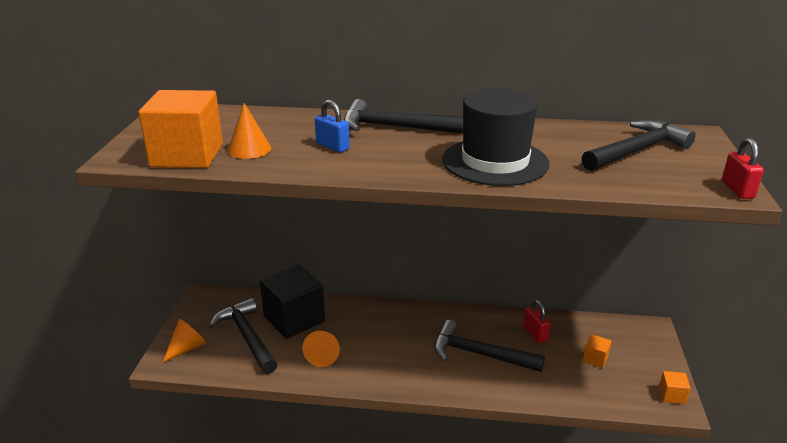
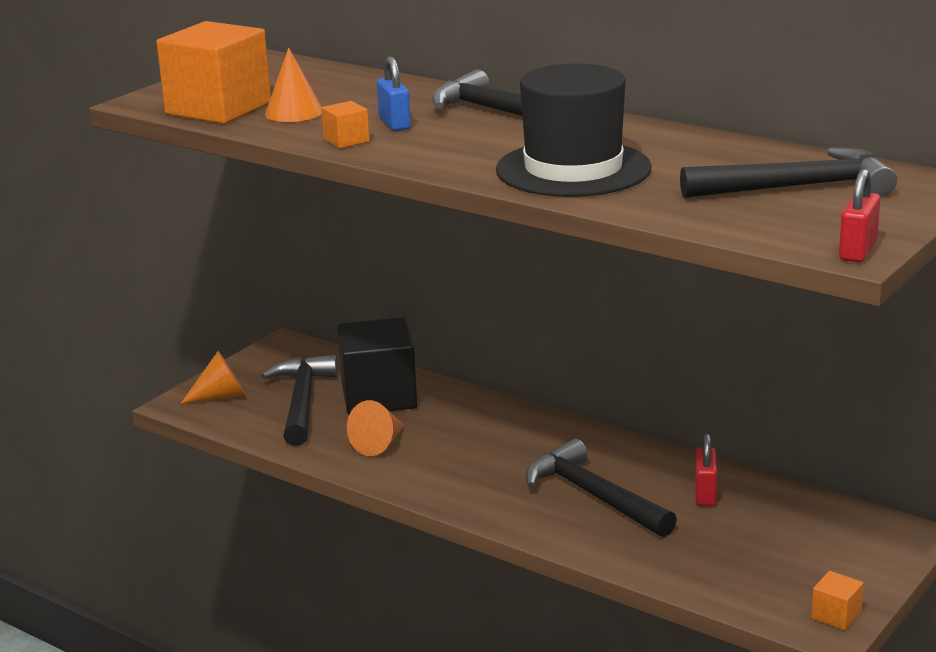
camera: 30 degrees right, 5 degrees down
(595, 358) = (766, 544): orange cube -> orange cube (346, 141)

